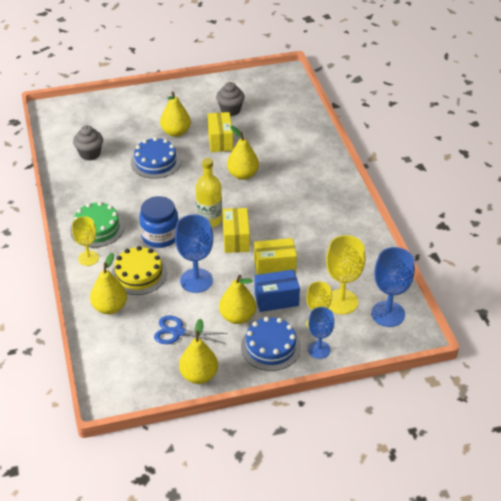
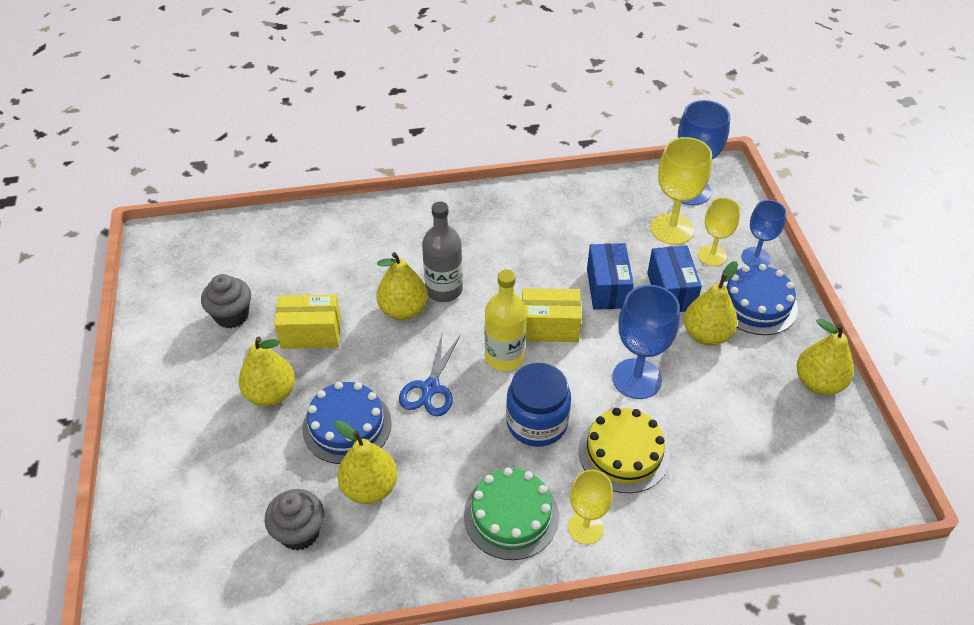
camera: 85 degrees left, 5 degrees up
(110, 307) = (698, 493): yellow pear -> yellow pear (369, 488)
(178, 332) = (742, 404): blue scissors -> blue scissors (430, 388)
(262, 190) = (444, 289): none -> grey bottle
(274, 266) = (607, 288): yellow box -> blue box

